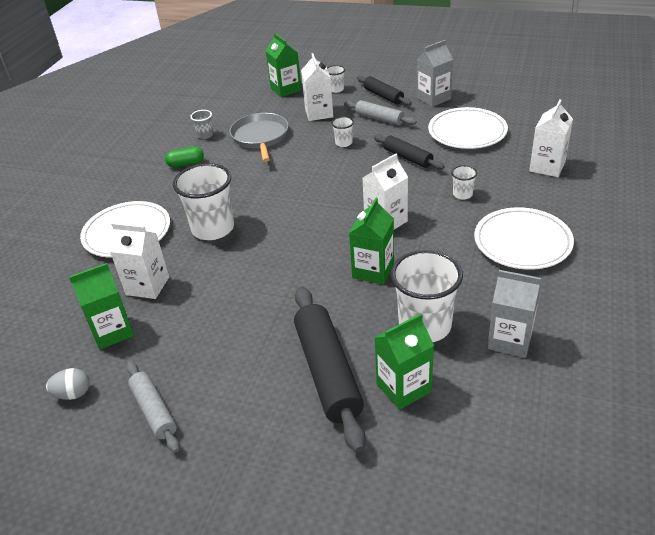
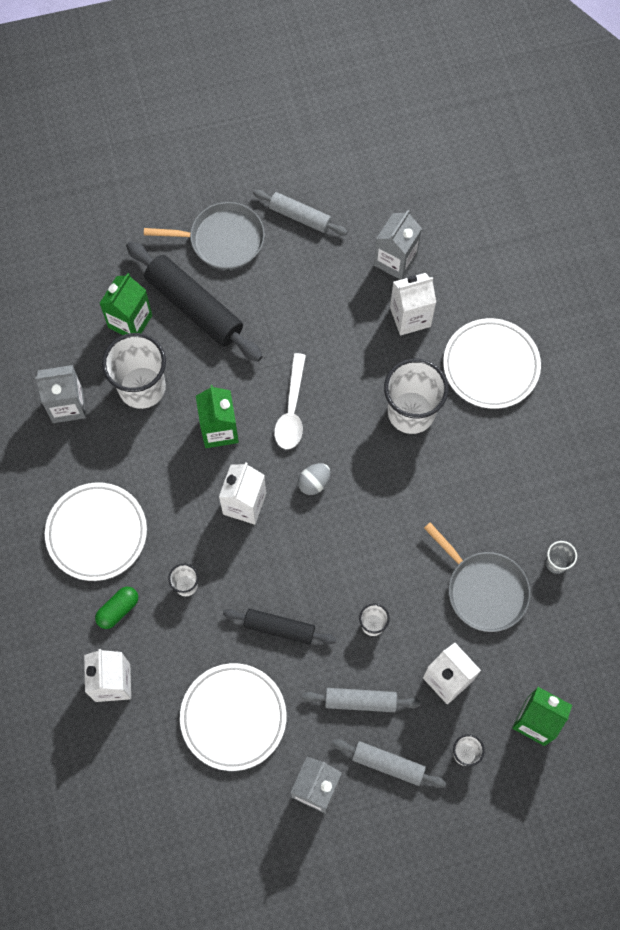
camera: 145 degrees right, 30 degrees up
(73, 394) = (372, 199): grey egg -> grey egg (314, 483)
(112, 332) = (395, 260): green carton -> grey carton
(186, 164) = (530, 497): green capsule -> green capsule (118, 610)
(250, 425) = (222, 239): none -> grey pan
(302, 262) = (291, 410): none -> white spoon
(383, 96) = (388, 764): black rolling pin -> grey rolling pin

